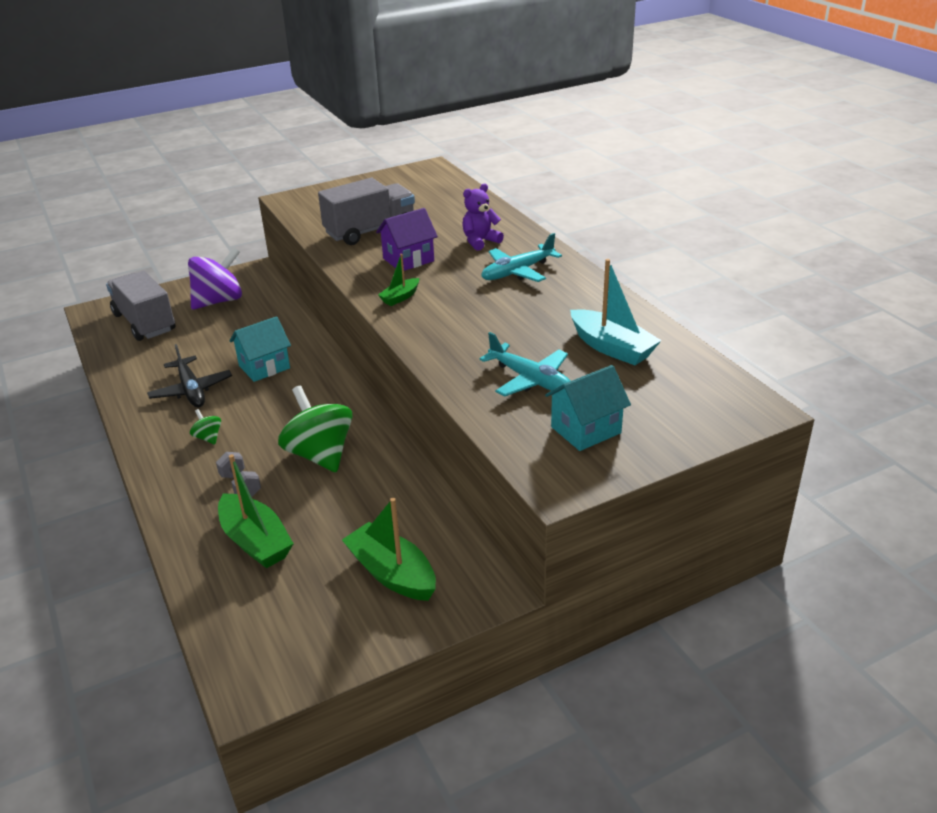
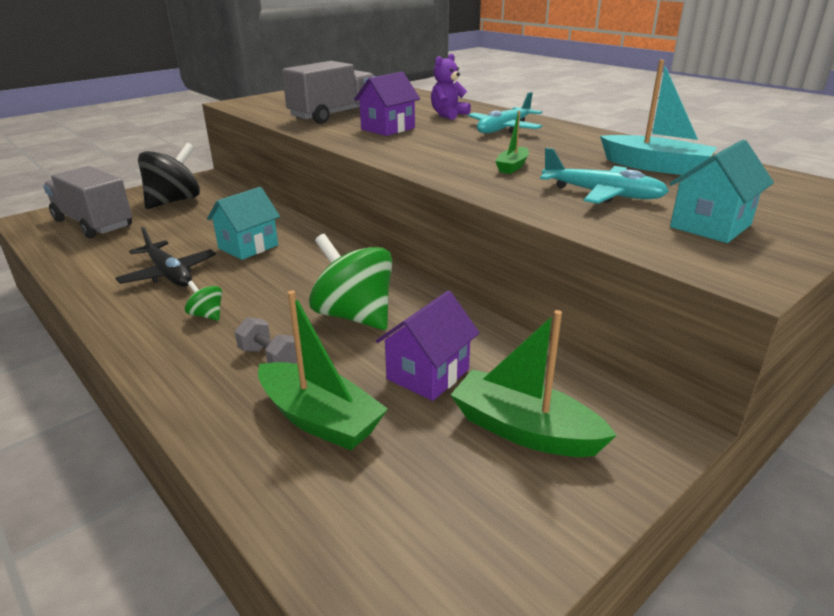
camera: 15 degrees left, 5 degrees down
(219, 301) = (174, 201): purple spinning top -> black spinning top
(349, 517) = (428, 374): none -> purple house
(400, 297) = (401, 151): green boat -> green boat (512, 167)

